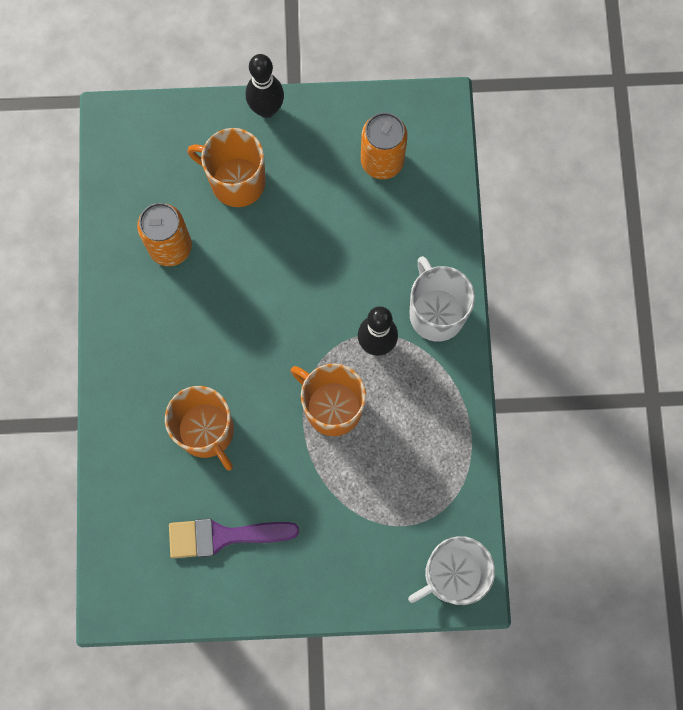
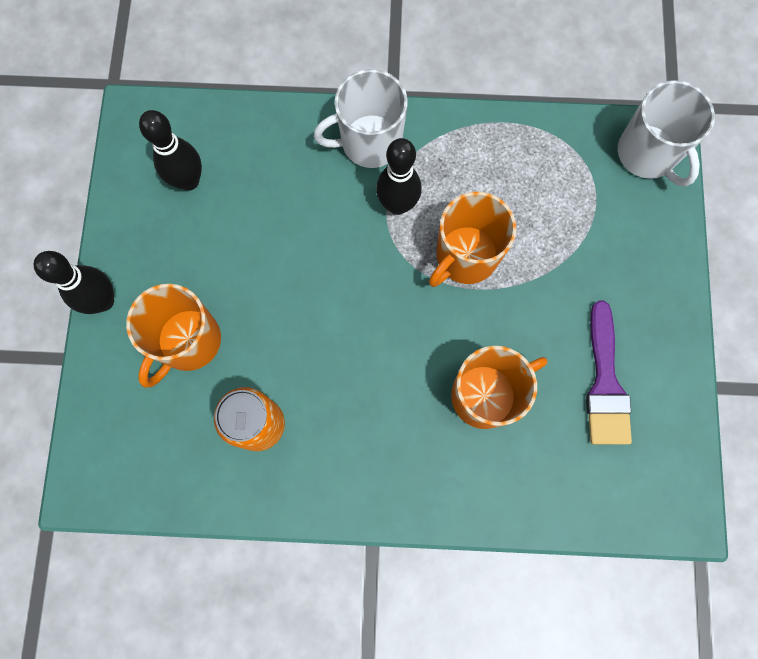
camera: 85 degrees left, 0 degrees up
(382, 161) = (188, 181): orange can -> black bowling pin

